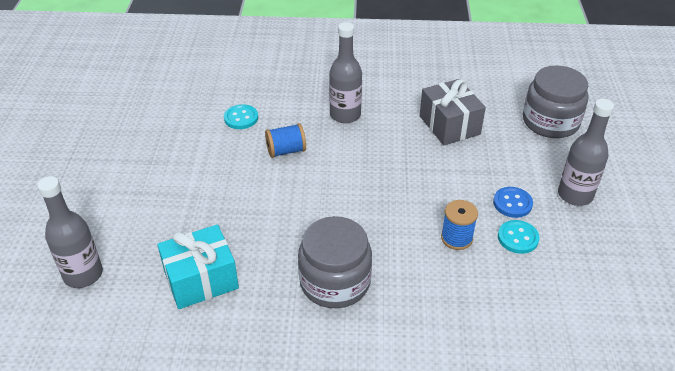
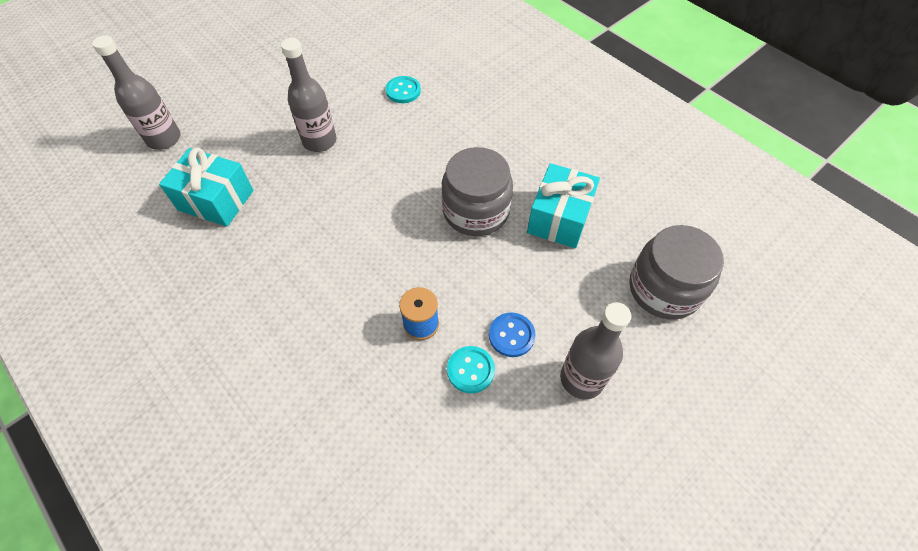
camera: 45 degrees right, 15 degrees up
(286, 151) = (398, 142): blue spool -> none
(335, 282) = (288, 278): grey jar -> grey jar (476, 211)
(345, 115) = (483, 144): grey bottle -> grey bottle (319, 141)
(449, 125) = (559, 218): grey gift -> turquoise gift

